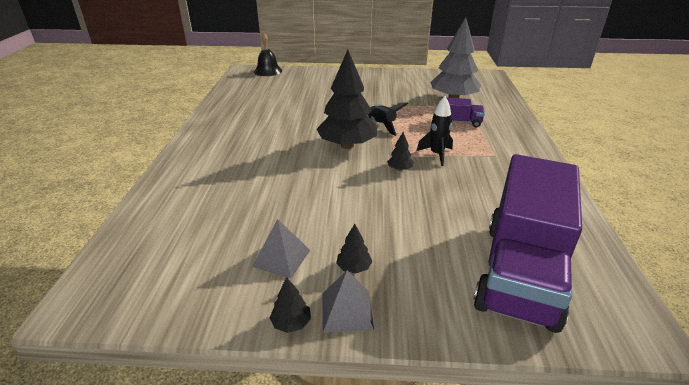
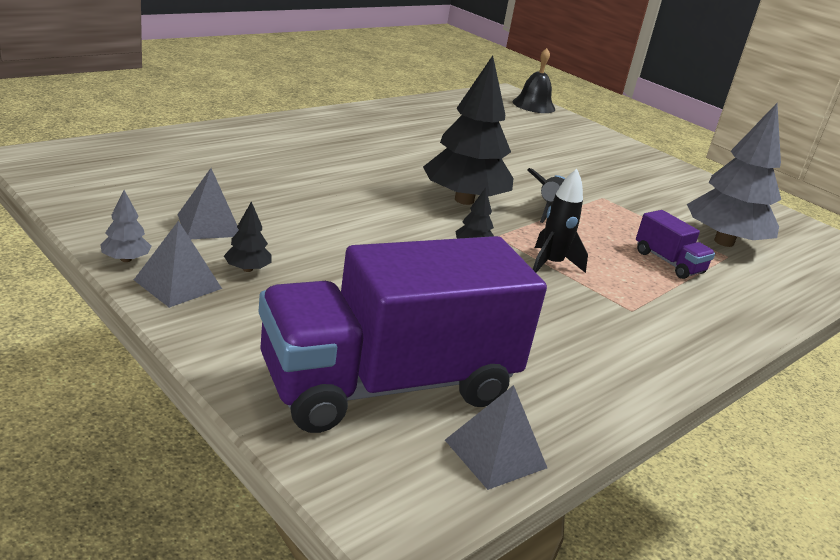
camera: 40 degrees right, 5 degrees down
(291, 323) = (126, 259): black tree -> grey tree
(601, 266) = (495, 453): none -> grey pyramid

